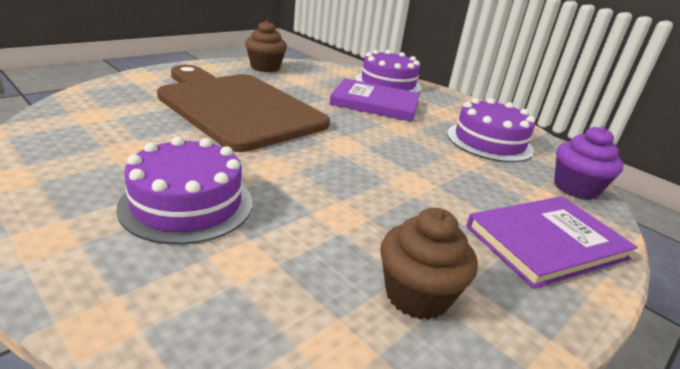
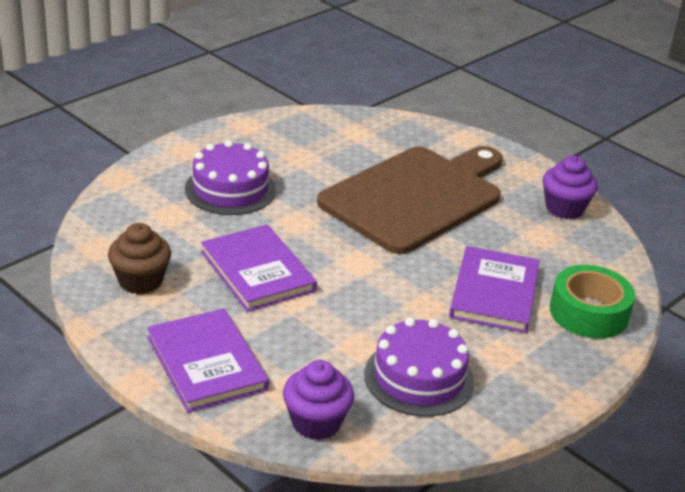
camera: 90 degrees right, 5 degrees up
(265, 67) = (564, 208): brown cupcake -> purple cupcake
(371, 198) = (257, 271): none -> purple book
(388, 83) = (589, 313): purple cake -> green tape

